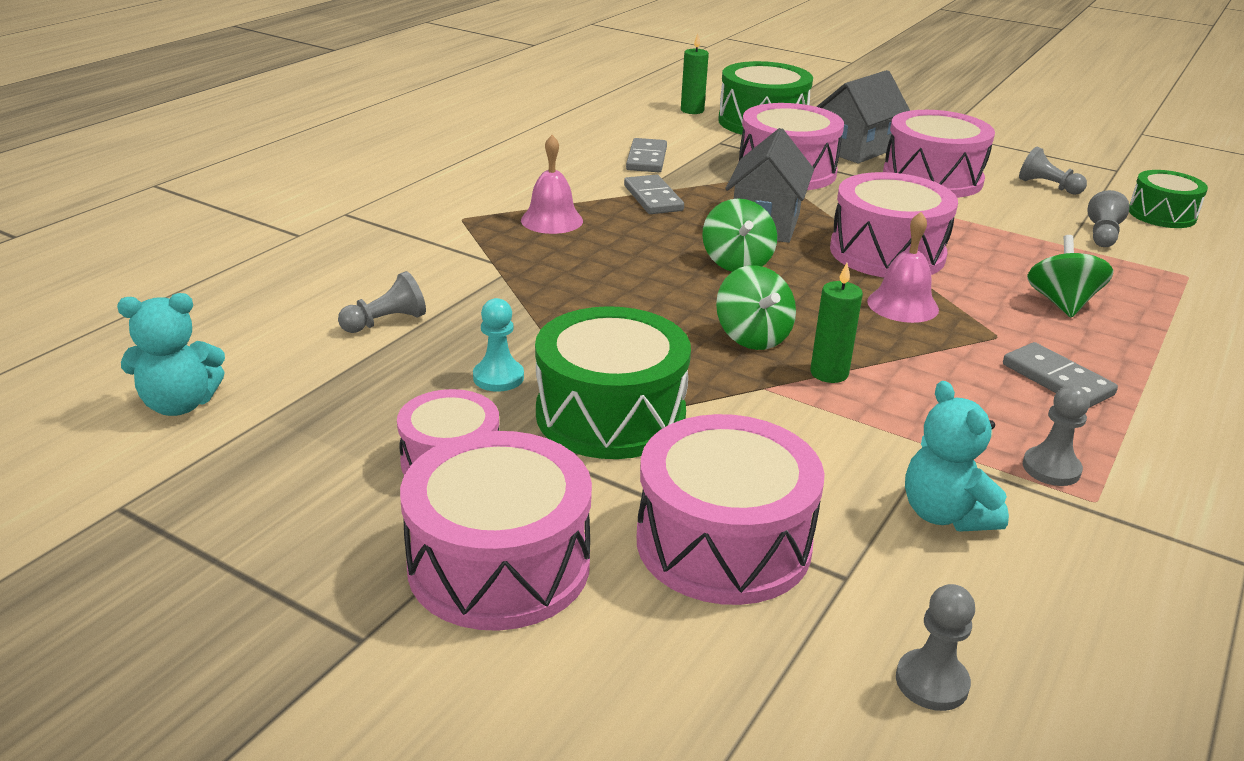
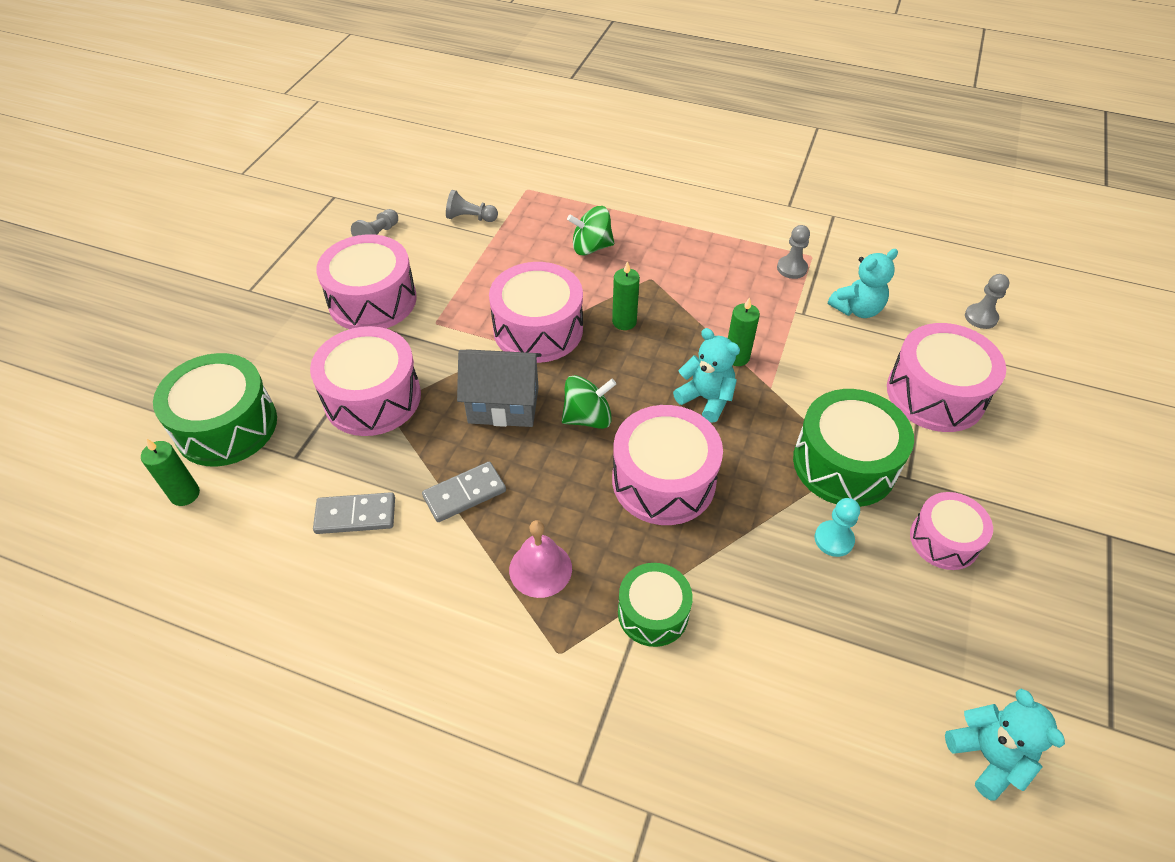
camera: 100 degrees left, 20 degrees up
(386, 322) = (792, 647): grey pawn -> none
(499, 564) = (1016, 489): pink drum -> pink drum (663, 480)
(752, 337) = (706, 399): green spinning top -> turquoise teddy bear
(856, 149) = (304, 350): grey house -> none
(902, 305) = (624, 322): pink bell -> green candle
(1057, 379) = (694, 258): grey domino -> none
(1162, 214) = (424, 186): green drum -> green drum (653, 613)

